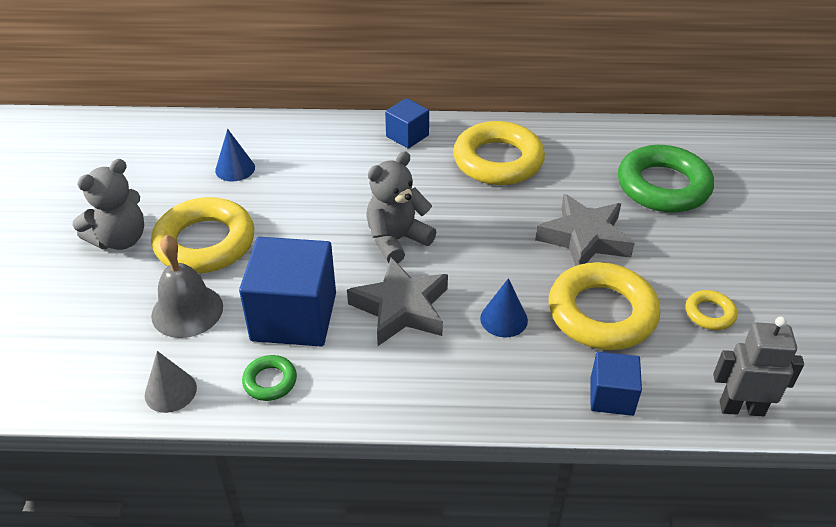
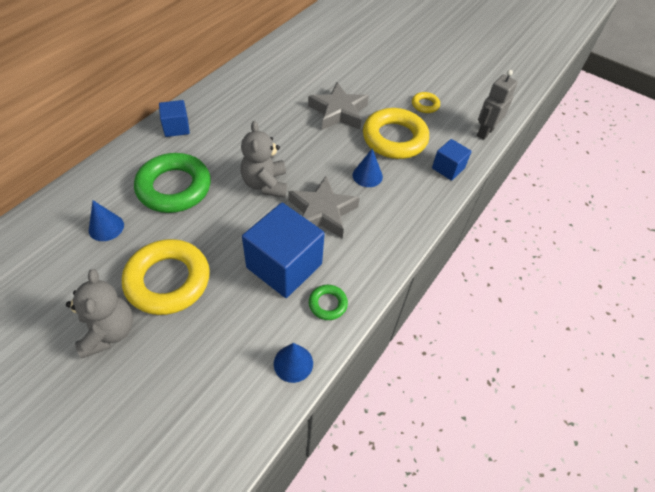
camera: 60 degrees left, 10 degrees up
(170, 391) = (293, 363): grey cone -> blue cone
(187, 311) = (226, 321): grey bell -> none
(498, 161) = (244, 105): yellow ring -> none
(663, 186) = (329, 63): green ring -> green ring (174, 187)

